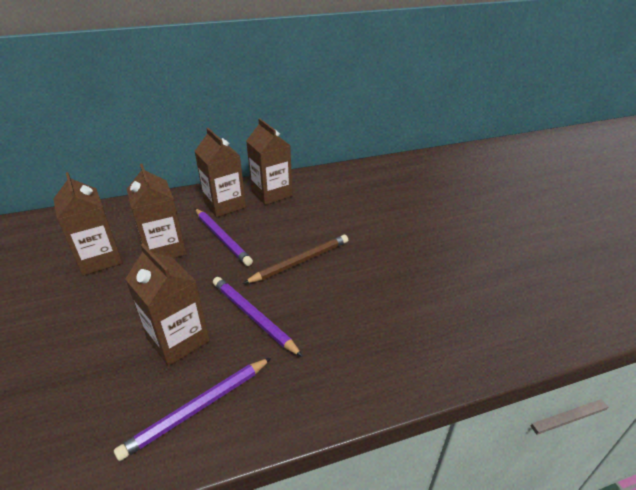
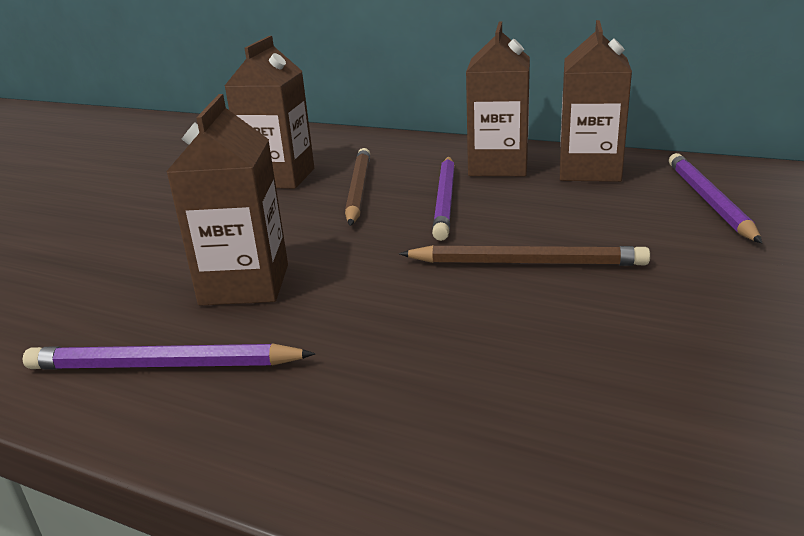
camera: 45 degrees right, 10 degrees down
(164, 249) = (358, 190): brown carton -> brown pencil
(253, 316) = (365, 300): purple pencil -> purple pencil (708, 200)

